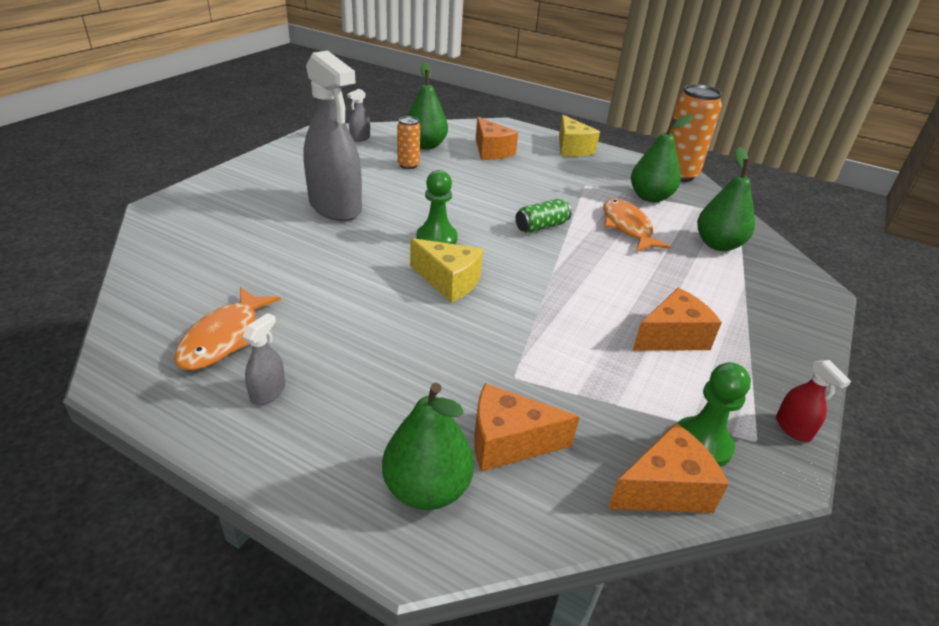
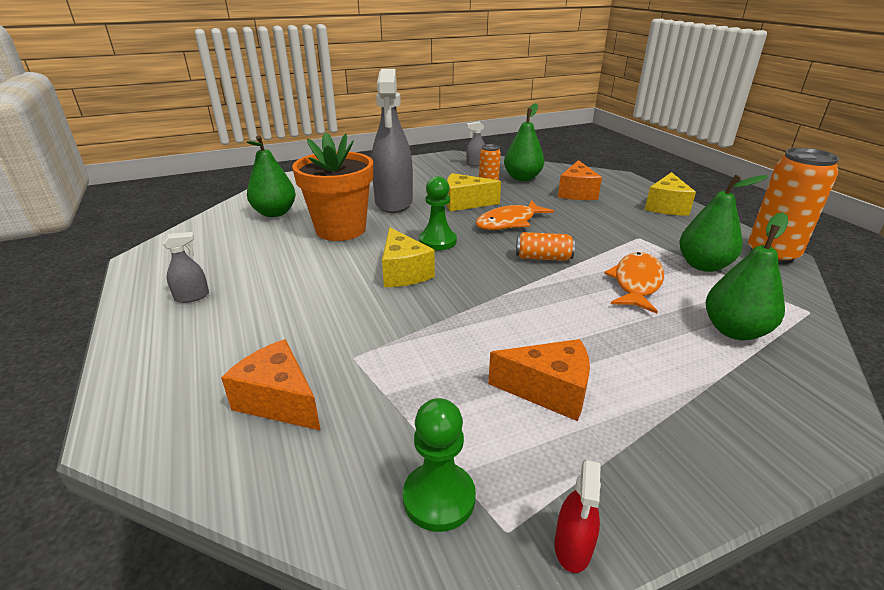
camera: 40 degrees right, 5 degrees down
(224, 338) = (217, 257): orange fish -> orange fish (509, 222)
(322, 256) = (341, 229): none -> orange flower pot
(408, 188) = (465, 203): none -> yellow cheese
(427, 489) = (183, 401): green pear -> green pear (275, 213)
(541, 226) = (543, 258): green can -> orange can
(664, 489) = (345, 513): orange cheese -> none

